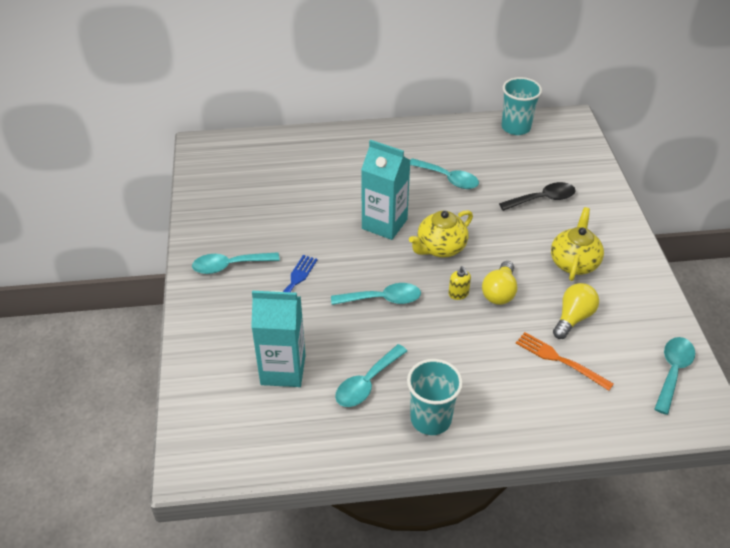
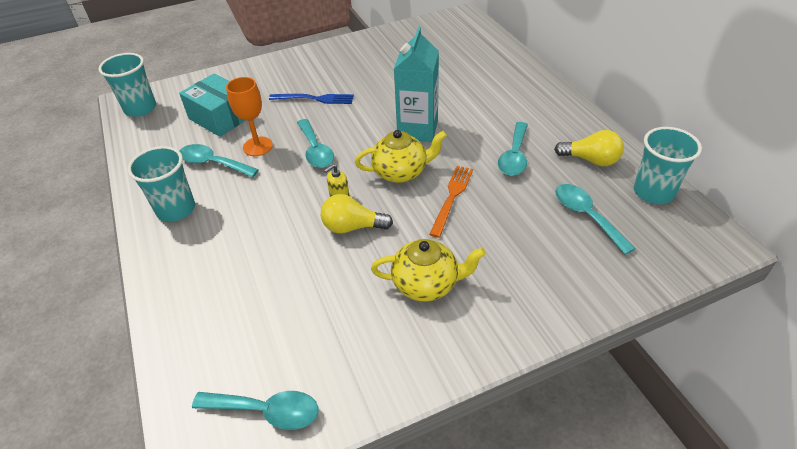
camera: 75 degrees right, 0 degrees up
(218, 451) = (140, 108): none -> turquoise cup
(229, 266) = (326, 65): turquoise spoon -> turquoise spoon (586, 216)
(283, 370) = (221, 117): turquoise carton -> turquoise box
(355, 343) = (257, 146): none -> orange goblet
(440, 248) = (401, 172): yellow teapot -> yellow teapot turned 135 degrees clockwise
(543, 199) = (528, 238): black spoon -> none
(560, 360) = (264, 292): orange fork -> orange fork (452, 197)
(573, 318) = (332, 296): yellow light bulb -> yellow light bulb (591, 160)

